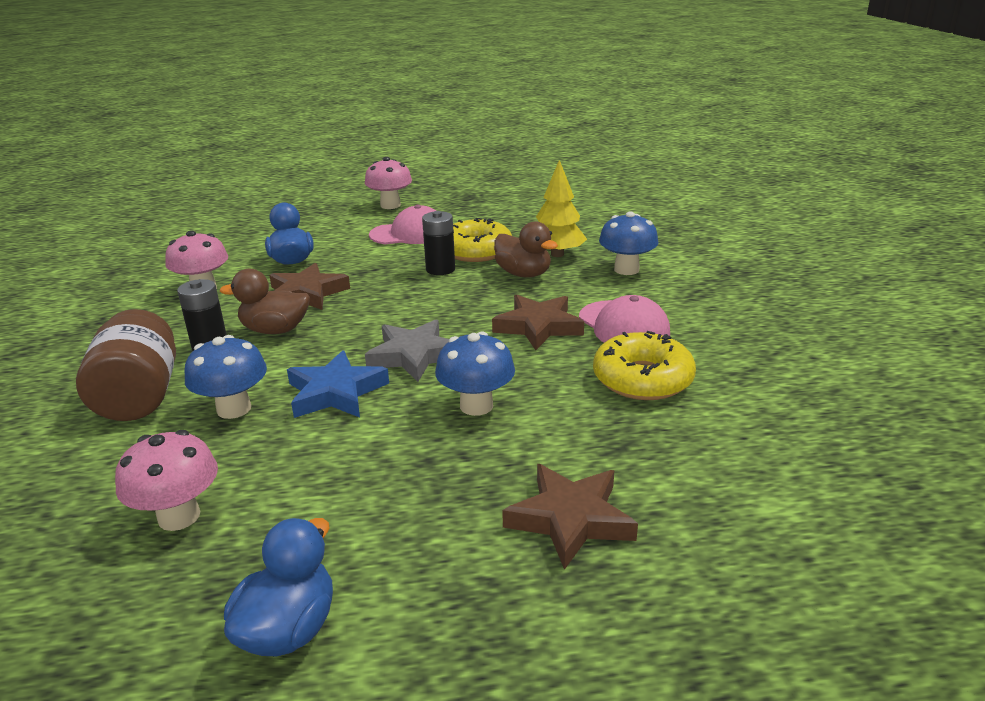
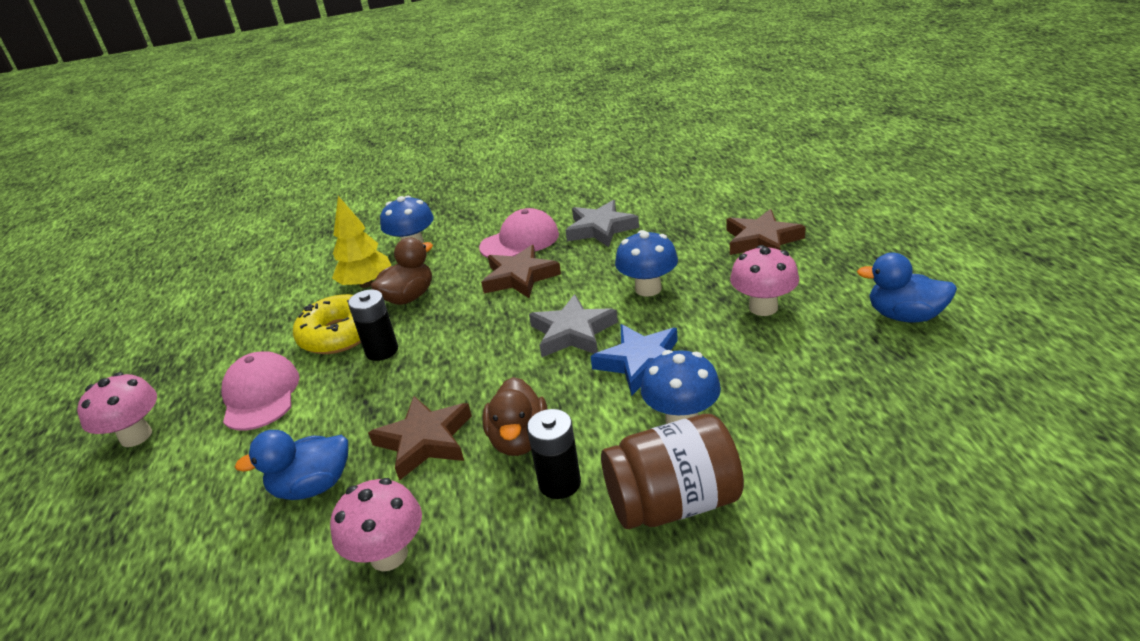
camera: 90 degrees left, 5 degrees up
(179, 516) = (837, 398): pink mushroom -> pink mushroom (763, 307)
(642, 379) = (600, 229): yellow donut -> grey star

